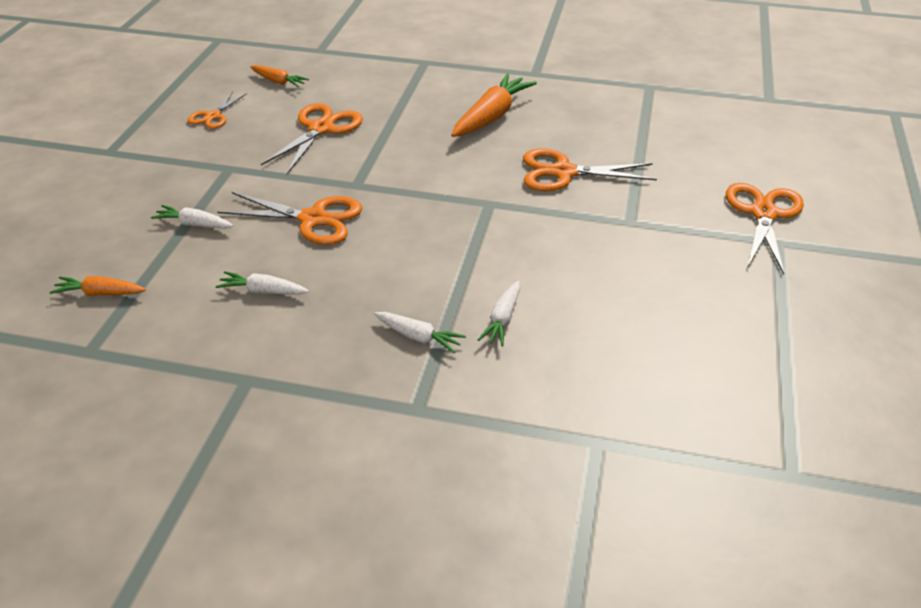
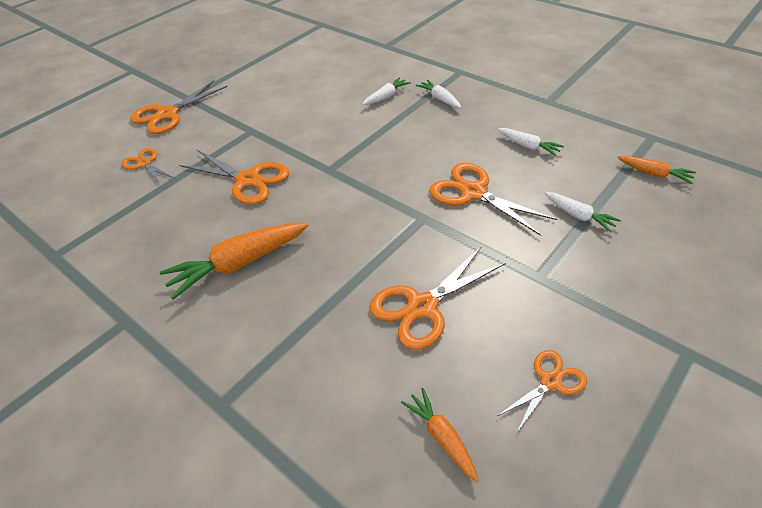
camera: 150 degrees left, 5 degrees up
(693, 159) = (144, 163): none -> orange scissors

